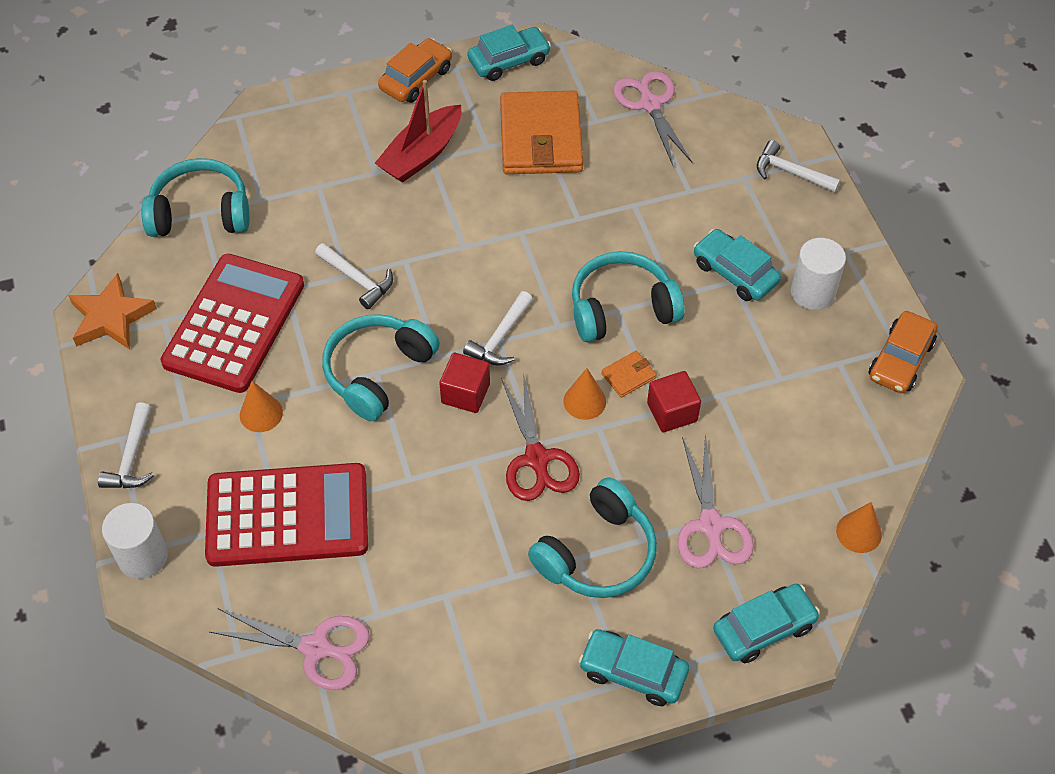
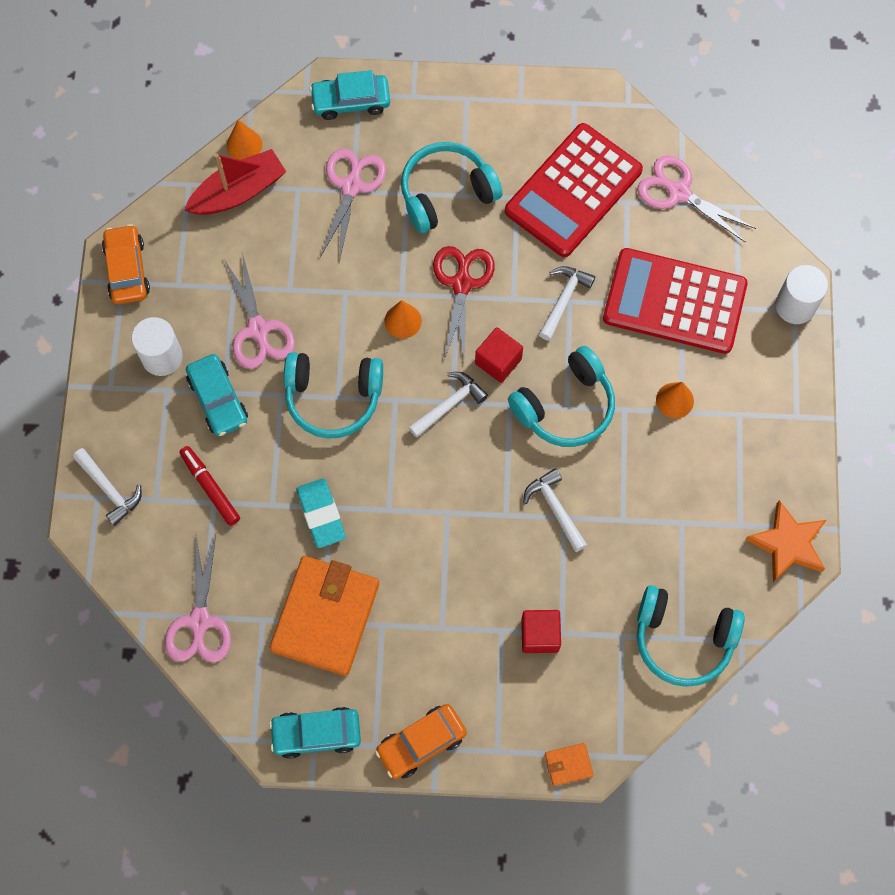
camera: 160 degrees left, 15 degrees up
(132, 457) = (790, 395): white hammer -> white hammer (563, 300)
(234, 324) = (678, 499): red calculator -> red calculator (573, 191)
(421, 154) = (449, 637): red boat -> red boat (238, 192)
(583, 210) = (321, 514): none -> turquoise eraser
(628, 376) = (356, 331): orange wallet -> orange wallet (568, 764)
(633, 672) = (457, 102): turquoise car -> none
(672, 412) = (336, 287): red cube -> red cube (540, 635)
(699, 201) = (210, 487): none -> red marker
(731, 346) = (258, 329): none -> pink scissors
(900, 360) = (127, 270): orange car -> orange car turned 60 degrees counterclockwise

